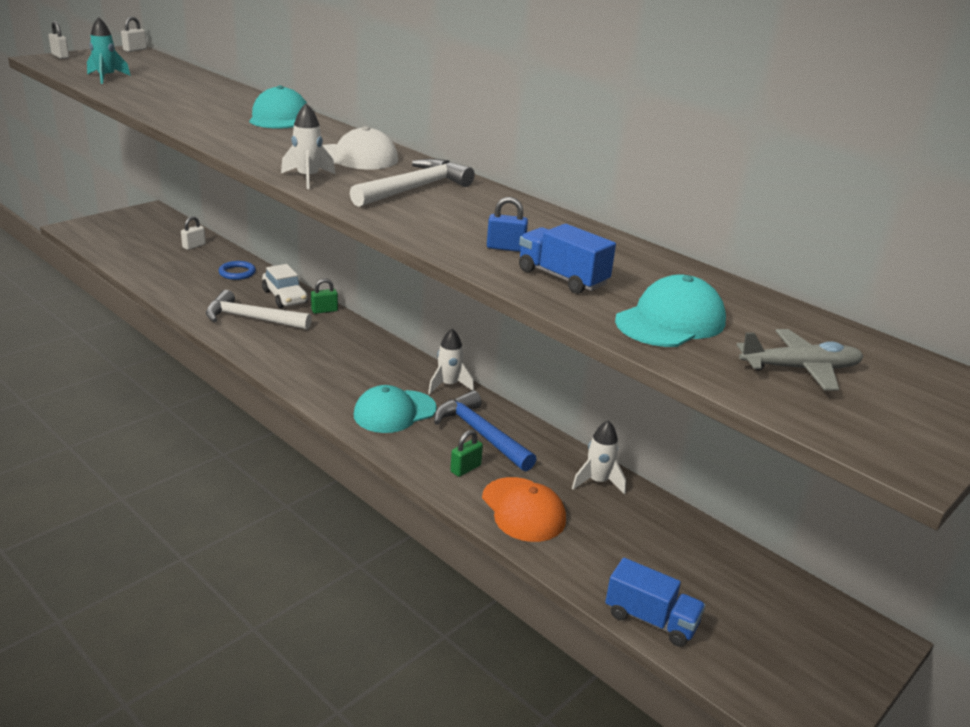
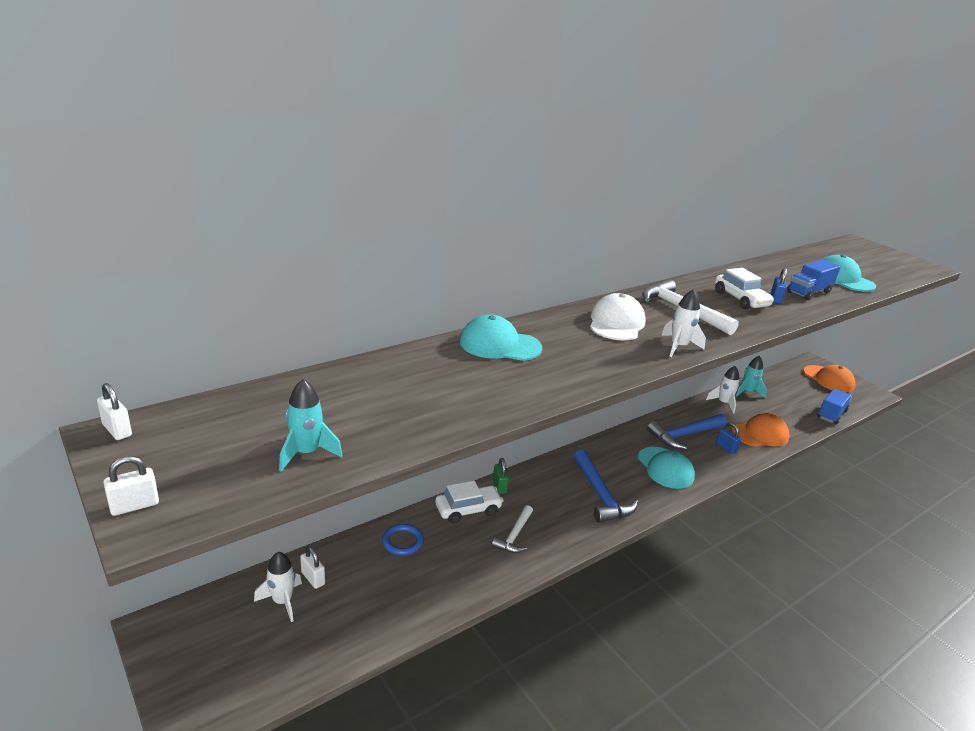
camera: 80 degrees left, 0 degrees up
(251, 318) = (514, 535): white hammer -> white hammer, size x0.62
(325, 365) = (600, 495): none -> blue hammer
(448, 385) = (623, 438): white rocket -> white rocket (282, 601)
(465, 469) = (726, 448): green padlock -> blue padlock
(482, 225) = (740, 299): none -> white car
(656, 514) = (747, 392): none -> turquoise rocket
(799, 369) = (870, 265): grey plane -> none
(809, 648) = (828, 379): none -> orange cap

